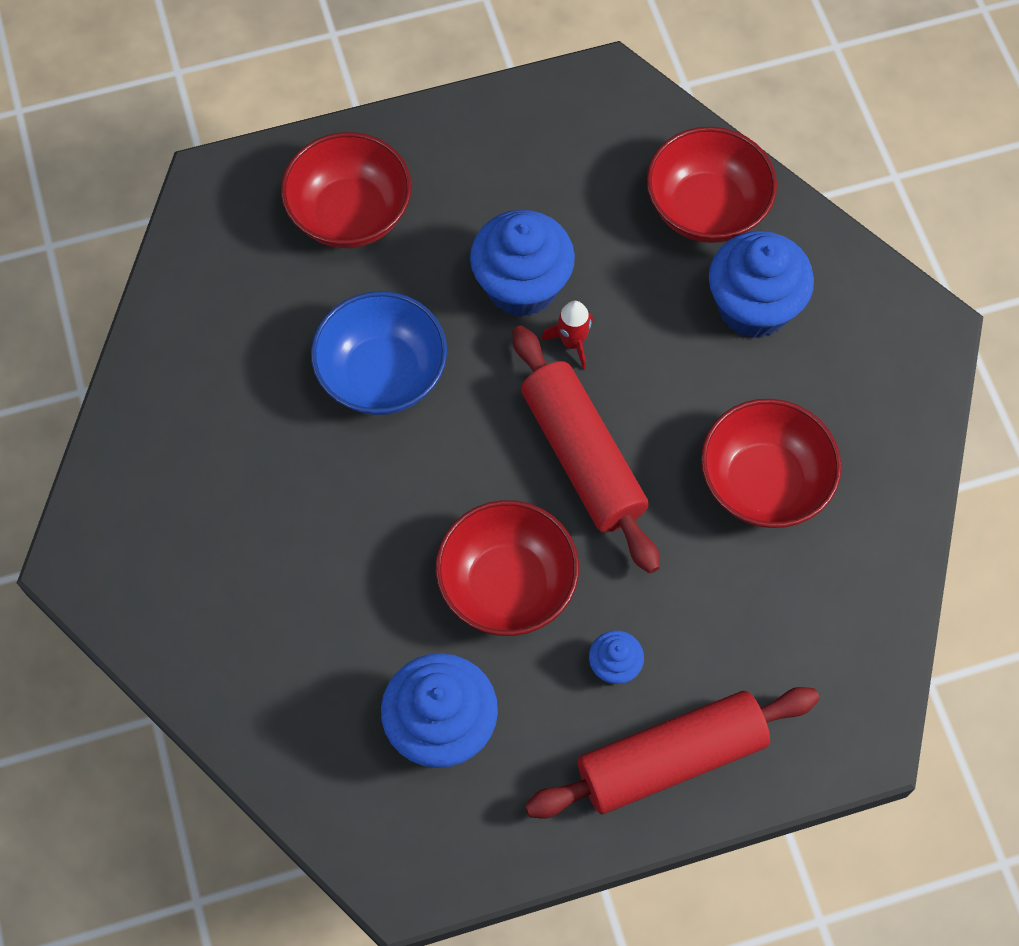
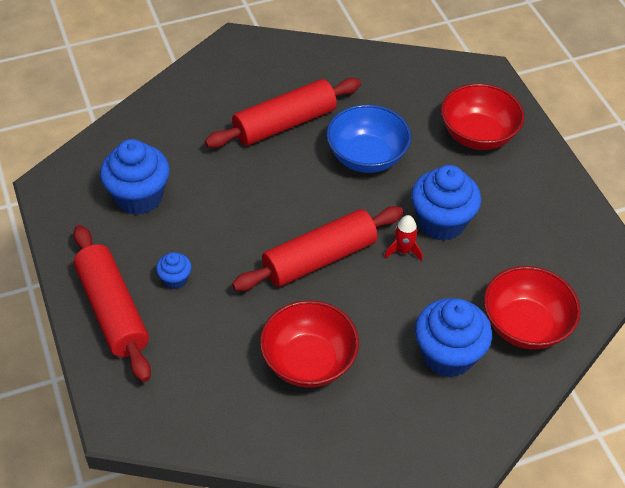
camera: 85 degrees right, 15 degrees down
(296, 492) = (285, 124): none -> red rolling pin
(507, 585) = (229, 223): red bowl -> none

